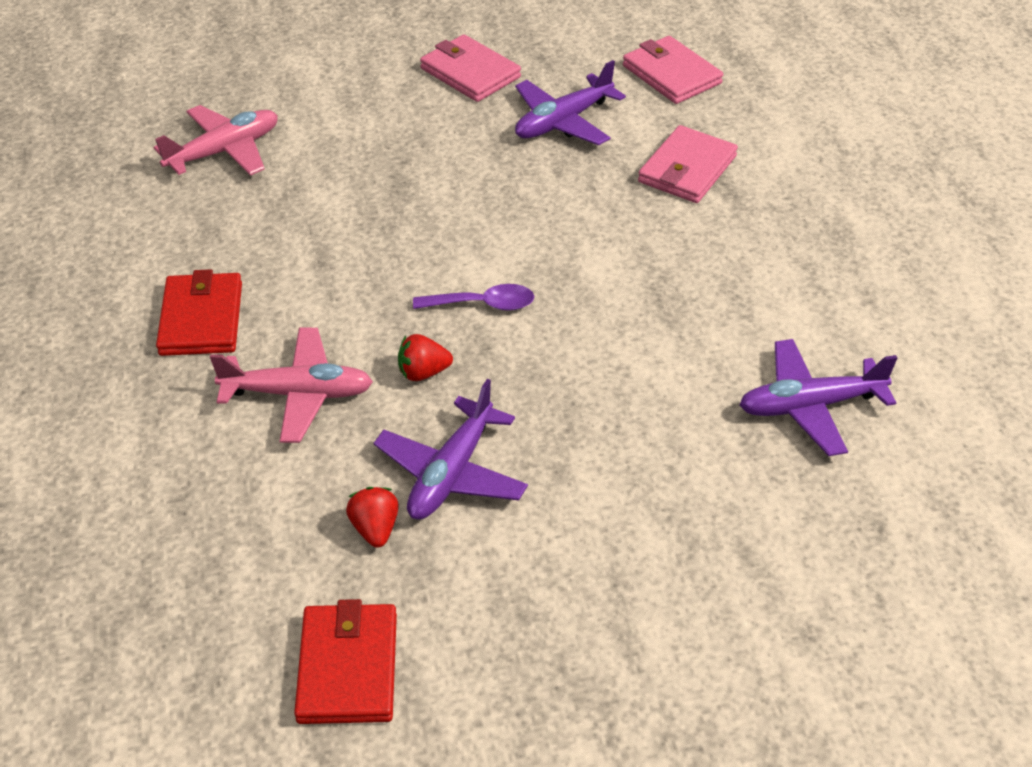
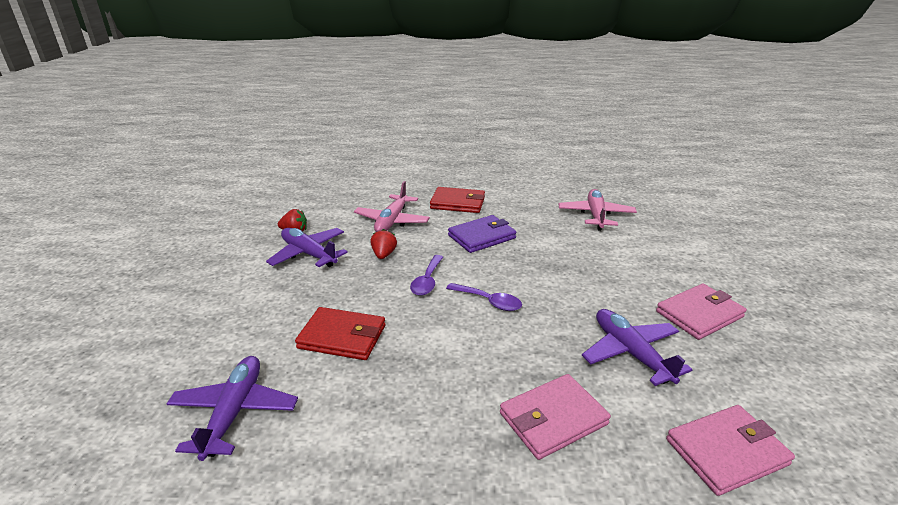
camera: 105 degrees right, 15 degrees down
(224, 151) = (595, 215): pink plane -> pink plane turned 150 degrees counterclockwise
(330, 268) = (482, 237): none -> purple wallet
(348, 667) = (233, 219): red wallet -> red wallet (342, 337)
(510, 236) = (488, 301): none -> purple spoon
(687, 169) = (553, 419): pink wallet -> pink wallet turned 75 degrees counterclockwise

